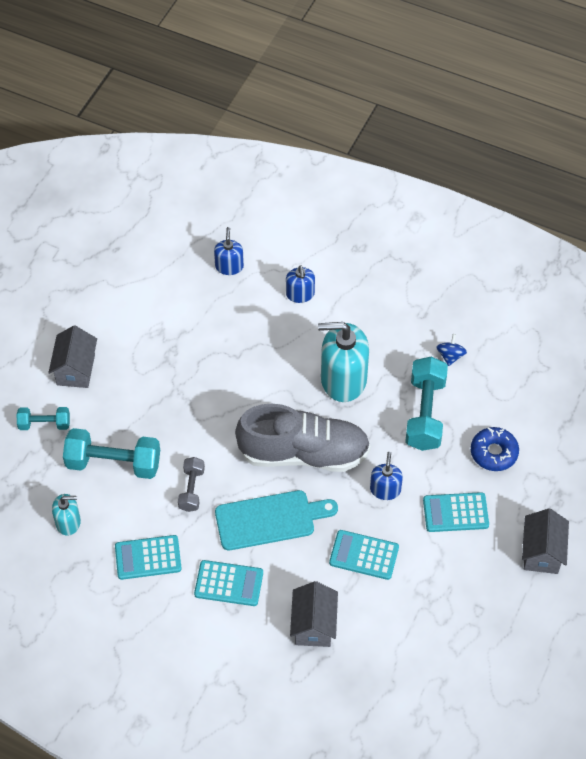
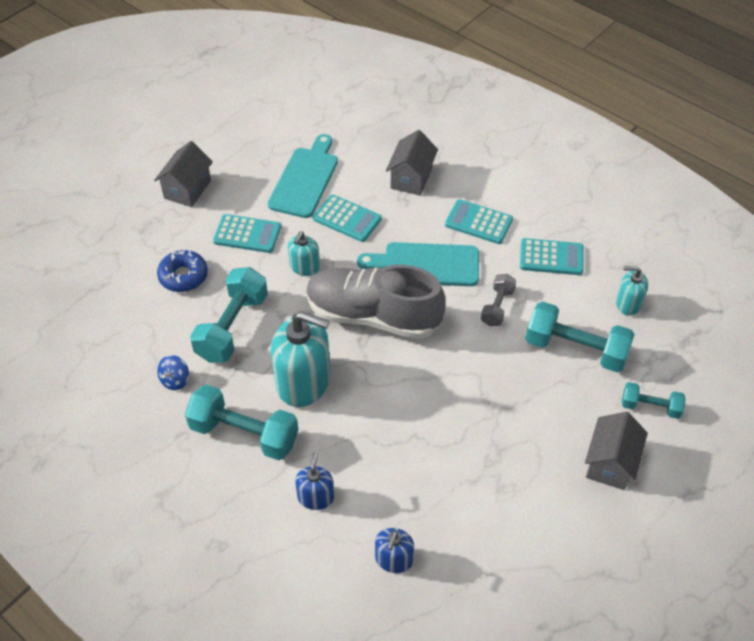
camera: 165 degrees left, 5 degrees down
(374, 327) = (244, 434): none -> turquoise dumbbell
(385, 489) = (304, 267): blue soap dispenser -> turquoise soap dispenser
(426, 595) = (305, 179): none -> turquoise cutting board

